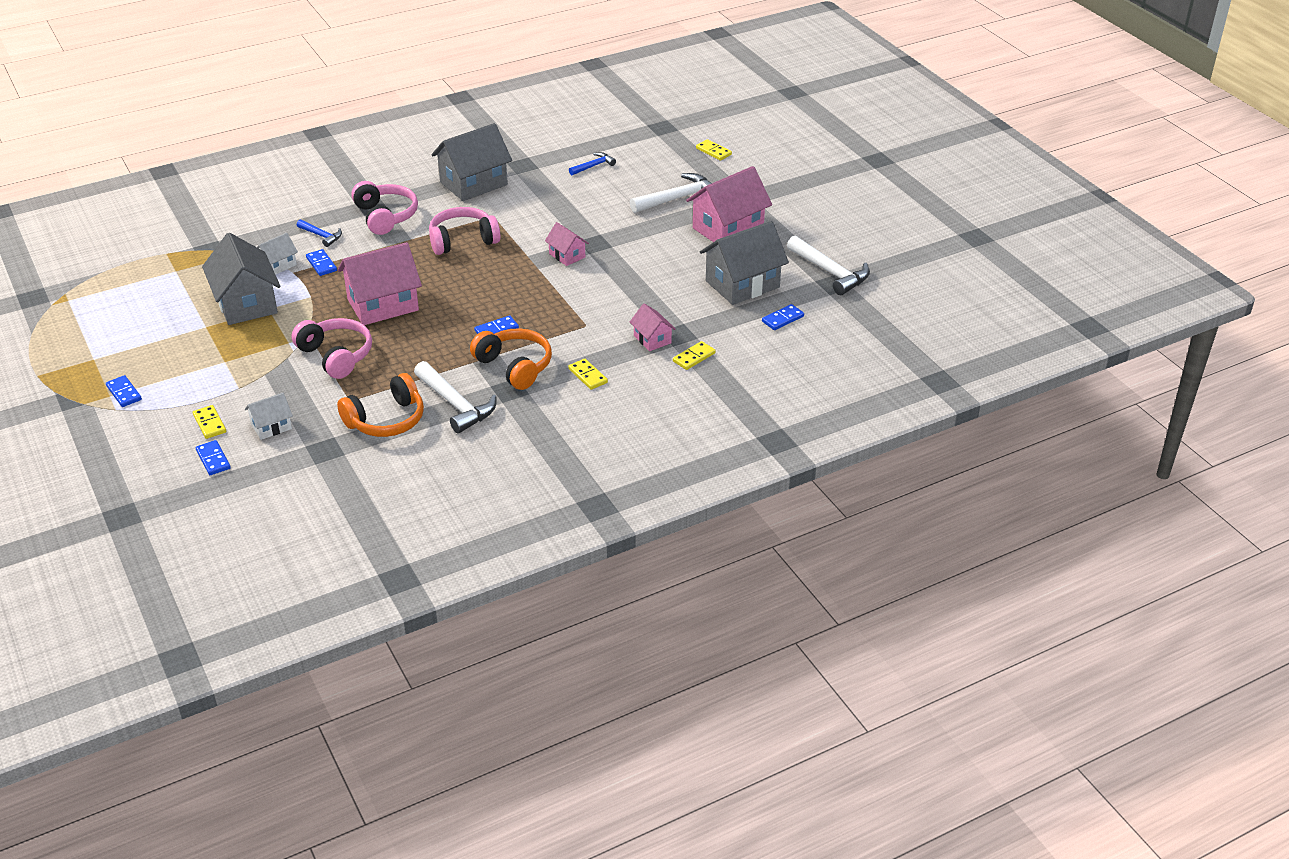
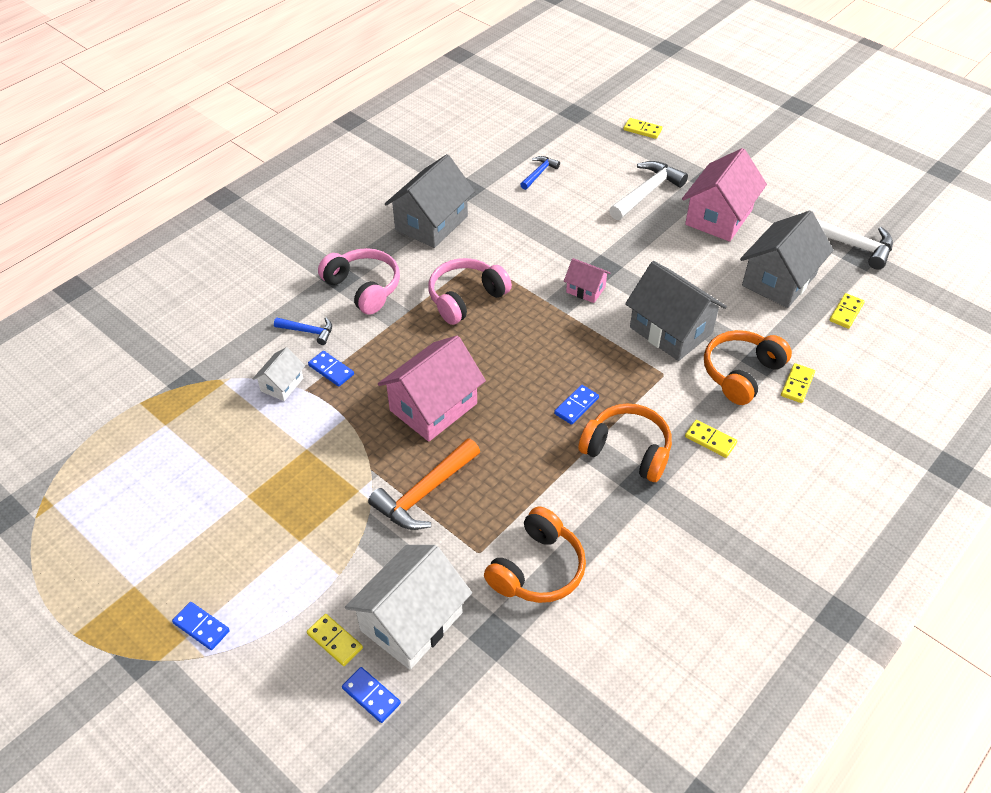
camera: 20 degrees left, 10 degrees up
(246, 303) = (276, 448): grey house -> grey house (670, 330)
(271, 427) = (411, 621): white house -> white house, size x1.96
(336, 356) = (424, 493): pink headphones -> orange hammer
(456, 404) = (599, 522): white hammer -> none
(652, 339) = (741, 373): pink house -> orange headphones
(782, 319) = (846, 312): blue domino -> yellow domino

